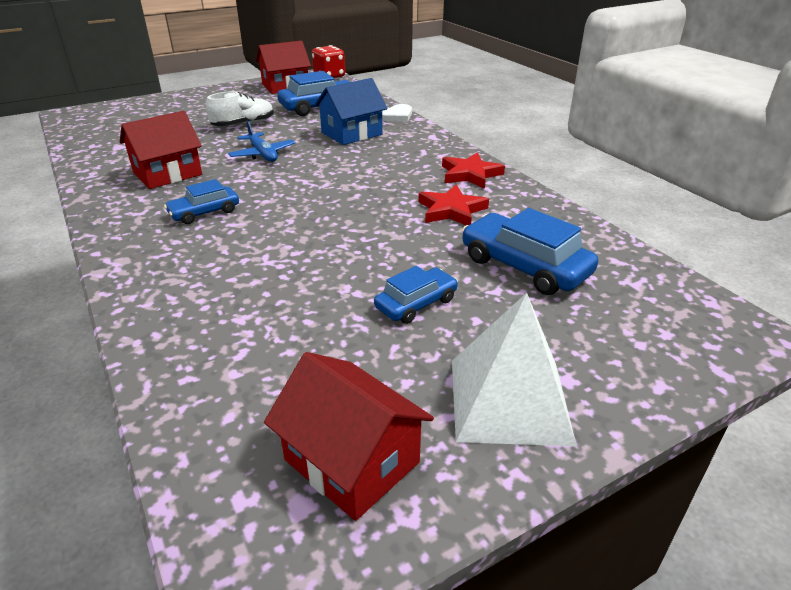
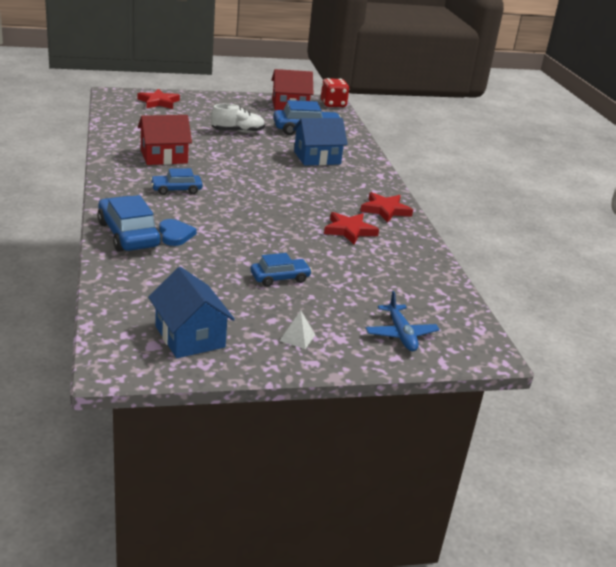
camera: 15 degrees right, 5 degrees down
(131, 112) = (159, 102): none -> red star
(235, 278) = (175, 235): none -> blue heart
(263, 154) = (239, 158): blue plane -> blue plane (401, 334)
(351, 461) = (190, 336): red house -> blue house
(396, 116) = (363, 152): white heart -> none
(509, 400) = (297, 337): white pyramid -> white pyramid, size x0.40
(524, 266) = (370, 277): blue car -> blue car (128, 234)

